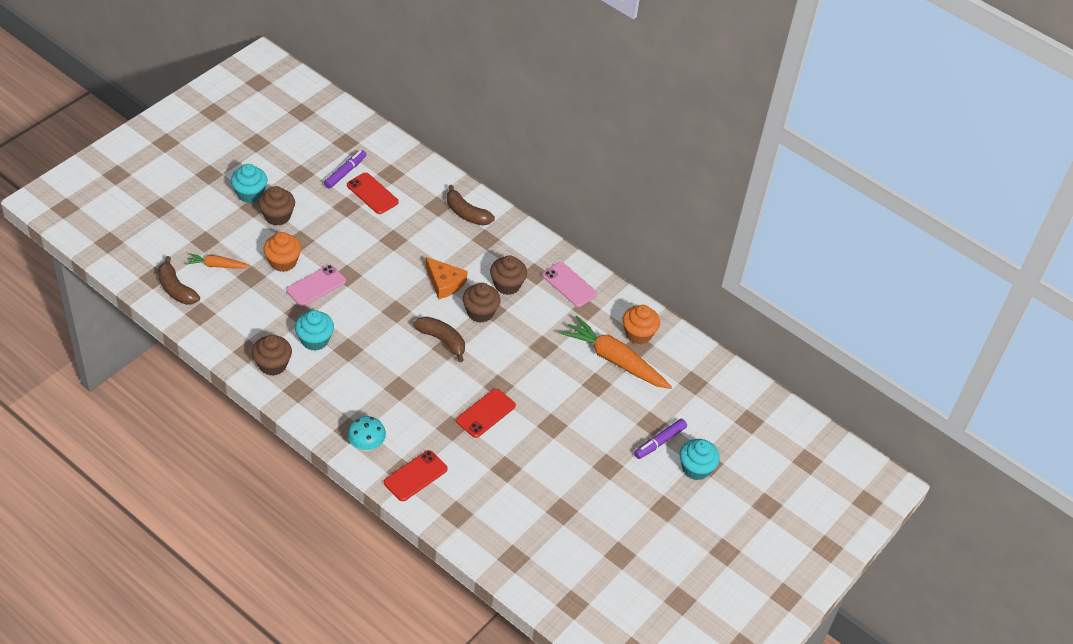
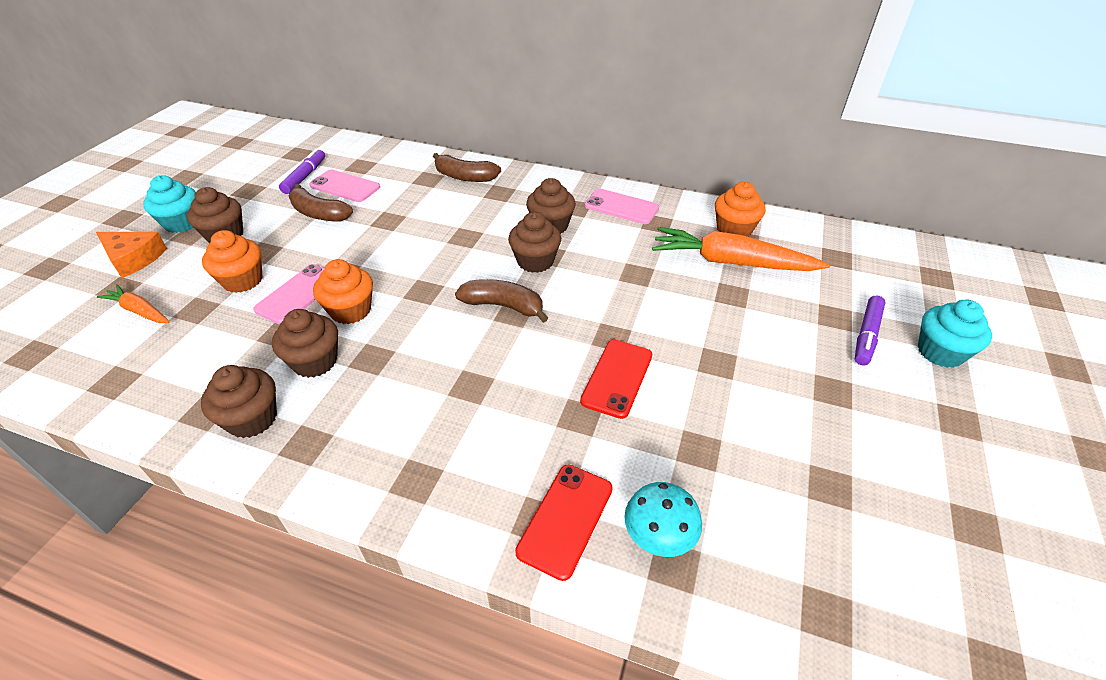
camera: 15 degrees left, 5 degrees down
(176, 289) = (70, 359): brown banana -> brown banana (319, 213)
(217, 265) = (139, 311): orange carrot -> orange carrot turned 45 degrees clockwise
(315, 340) = (315, 361): turquoise cupcake -> brown cupcake
(345, 310) = (350, 310): none -> orange cupcake
(366, 445) = (456, 496): turquoise mushroom -> turquoise mushroom (658, 538)
(372, 193) = (345, 186): red phone -> pink phone
(444, 283) = (473, 244): orange cheese -> orange cheese (133, 258)

